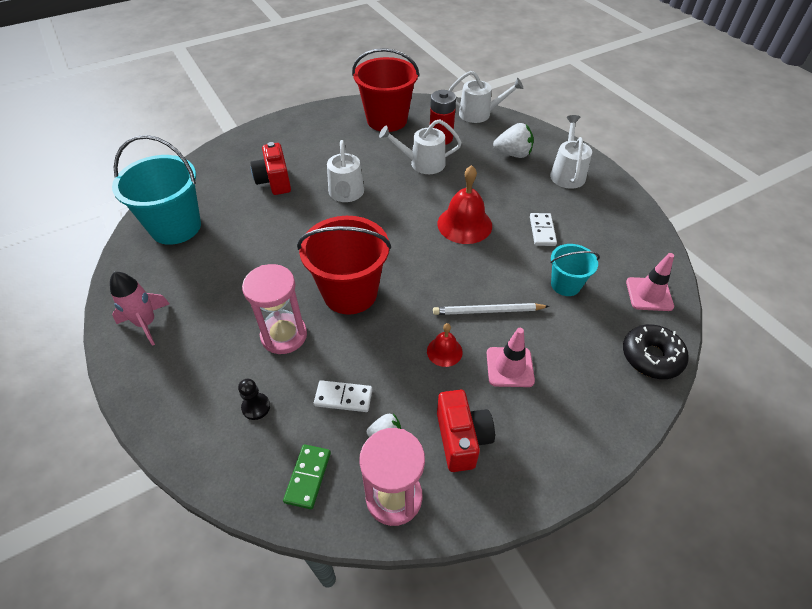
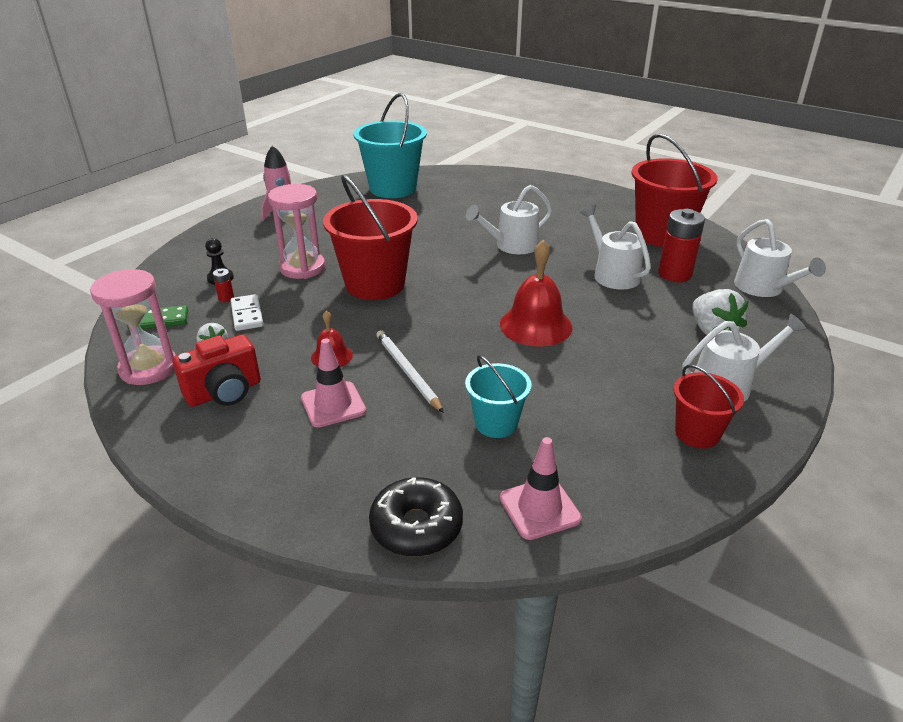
camera: 65 degrees right, 15 degrees down
(274, 181) = (492, 208): red camera -> none
(300, 409) = (226, 298): none -> red battery
(542, 231) = (581, 385): white domino -> none
(605, 205) = (697, 433): none -> red bucket

